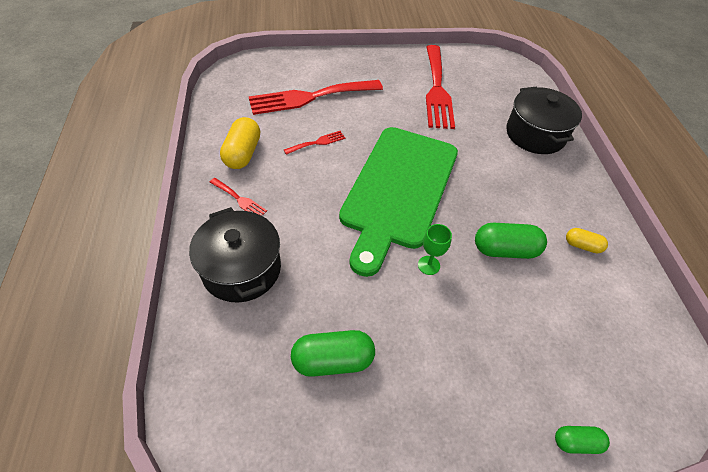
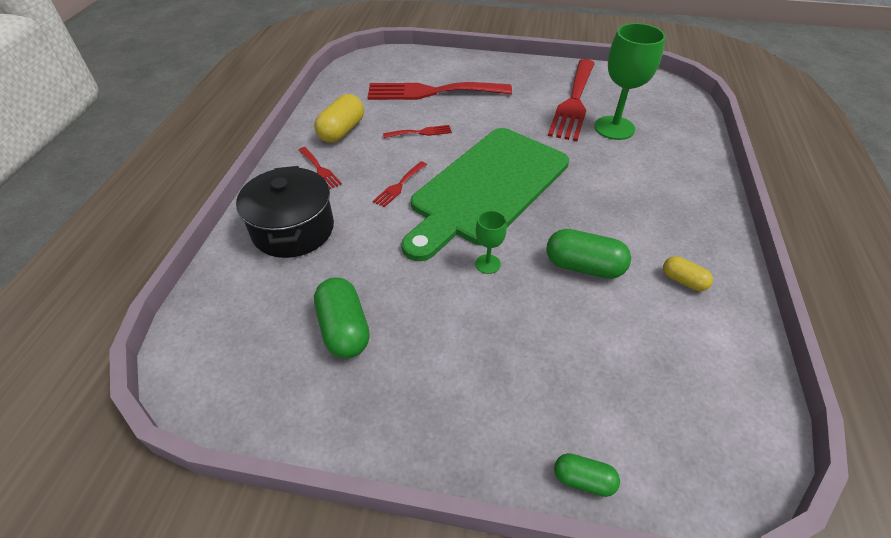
camera: 20 degrees right, 5 degrees down
(321, 202) = (399, 186): none -> red fork
(333, 360) = (344, 329): green capsule -> green capsule turned 60 degrees clockwise
(479, 110) = (614, 128): none -> green goblet
(535, 134) = (673, 160): black pot -> none

